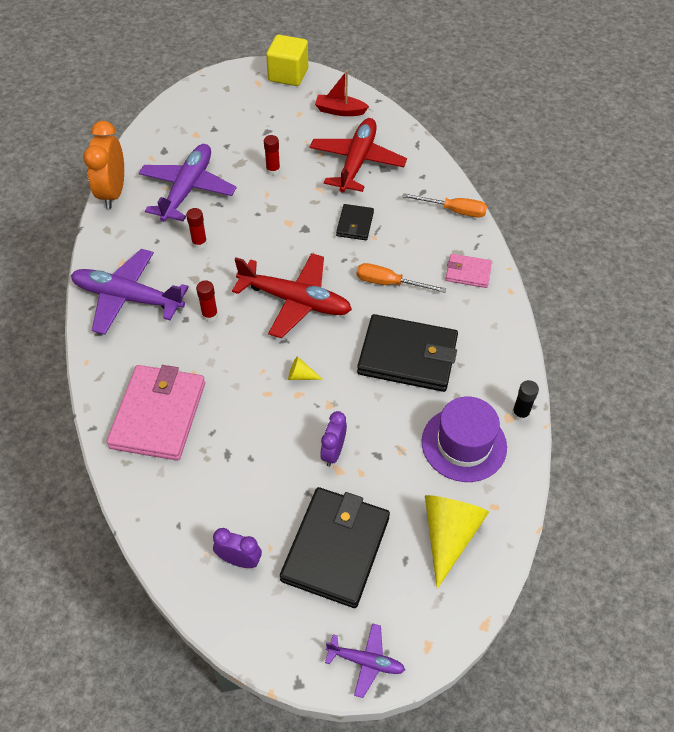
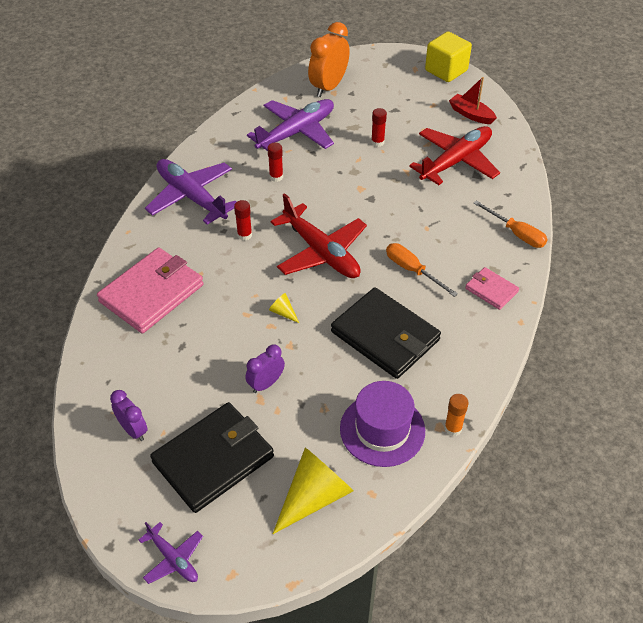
camera: 30 degrees right, 5 degrees down
(113, 193) = (236, 114): orange clock -> orange clock (328, 87)
(355, 224) = (417, 211): black wallet -> none
(520, 414) = (453, 428): black glue stick -> orange glue stick

